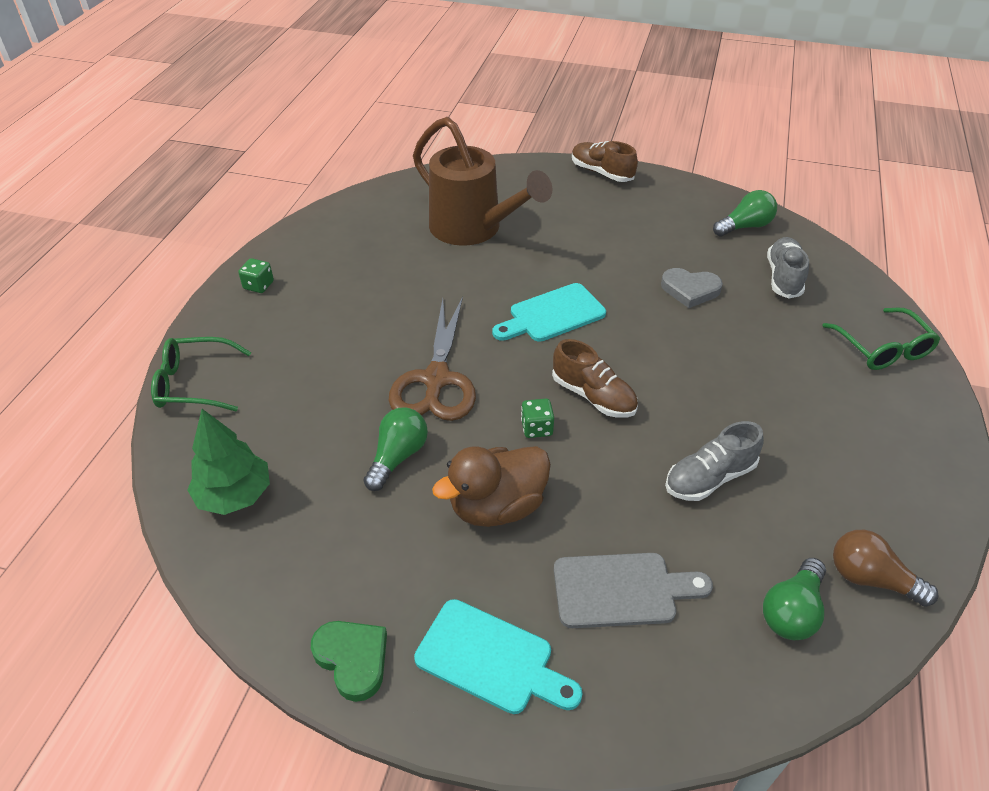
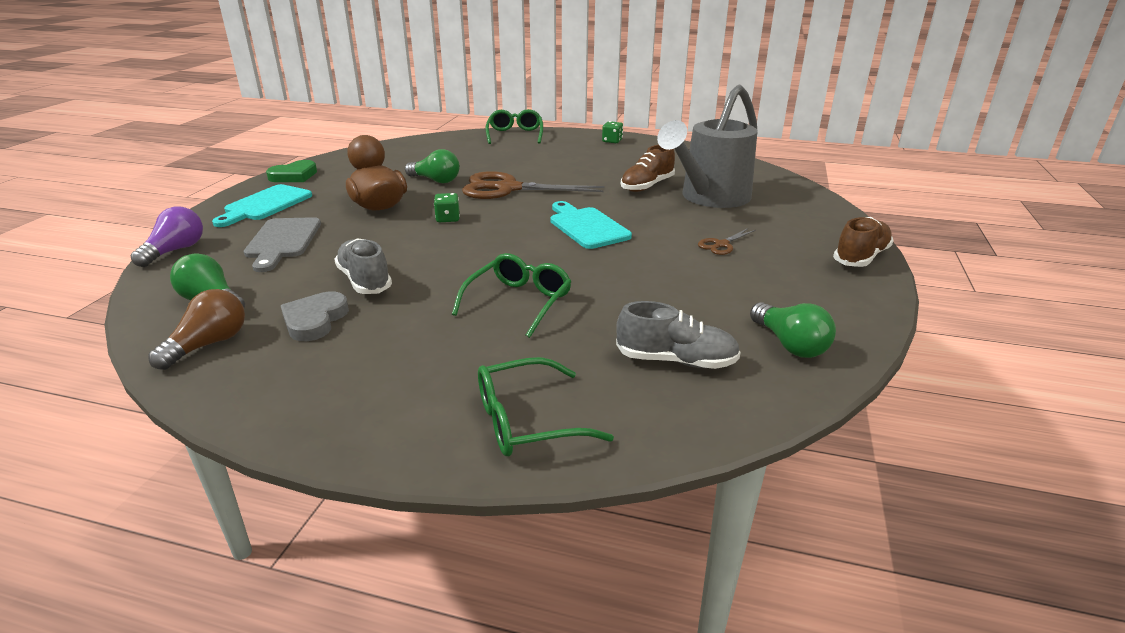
camera: 90 degrees right, 15 degrees down
(235, 495) = (421, 148): green tree -> none
(473, 229) = (709, 198): brown watering can -> grey watering can
(587, 235) = (721, 245): none -> brown scissors
(593, 396) = (478, 239): brown shoe -> brown shoe (647, 186)
(671, 722) = (175, 251): none -> purple light bulb
(690, 290) = (636, 293): grey heart -> grey heart (315, 320)
(723, 359) = (519, 302): none -> green glasses

